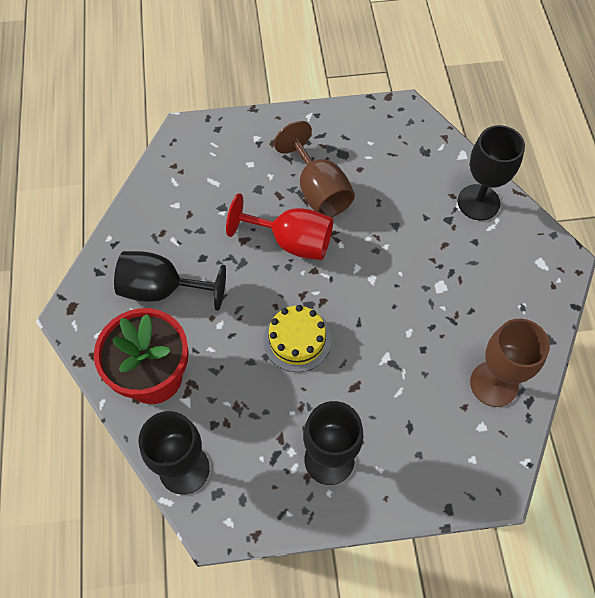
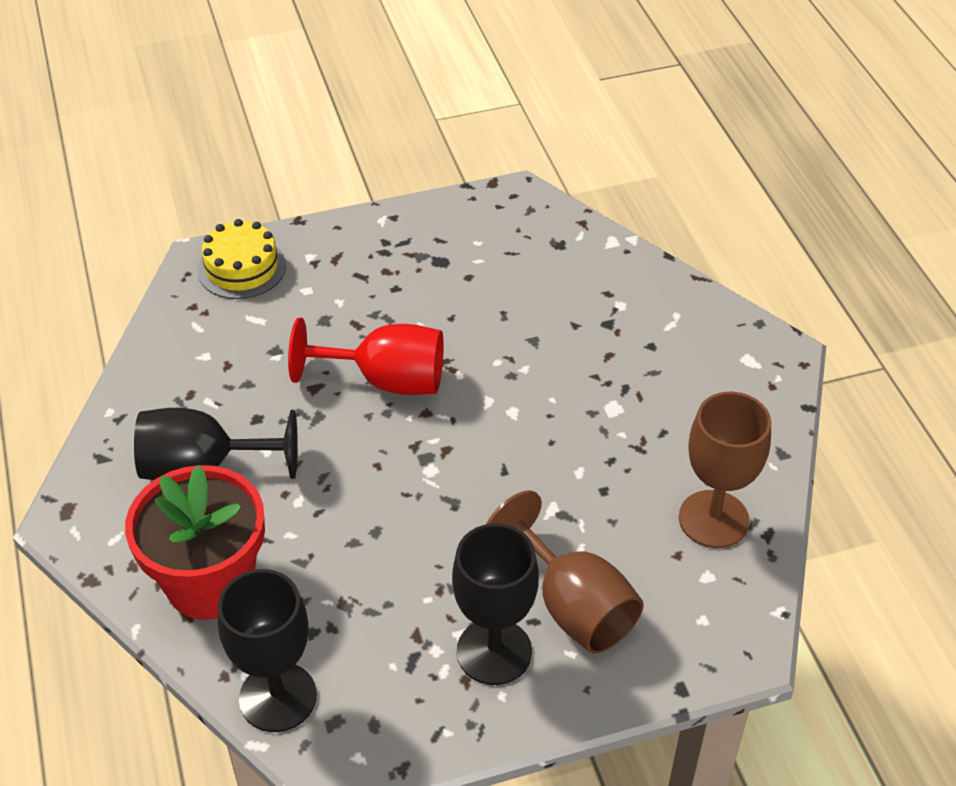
camera: 10 degrees left, 15 degrees down
(297, 340) = (417, 504): yellow cake -> yellow cake (242, 268)
(318, 191) = (414, 311): brown goblet -> brown goblet (573, 605)
(478, 202) = (646, 297): black goblet -> none

